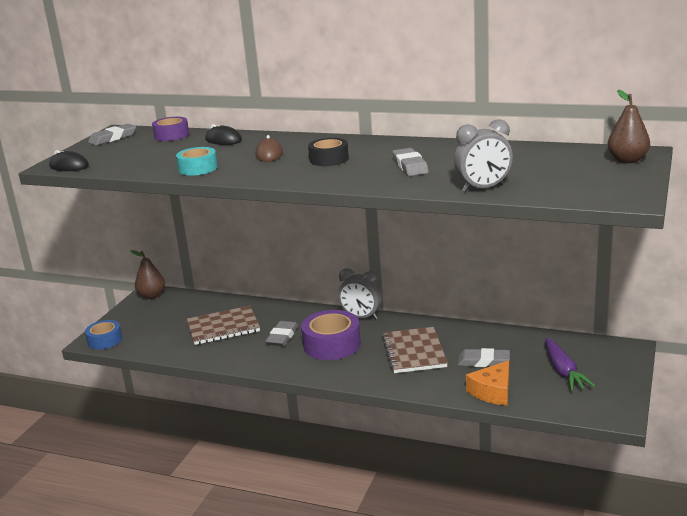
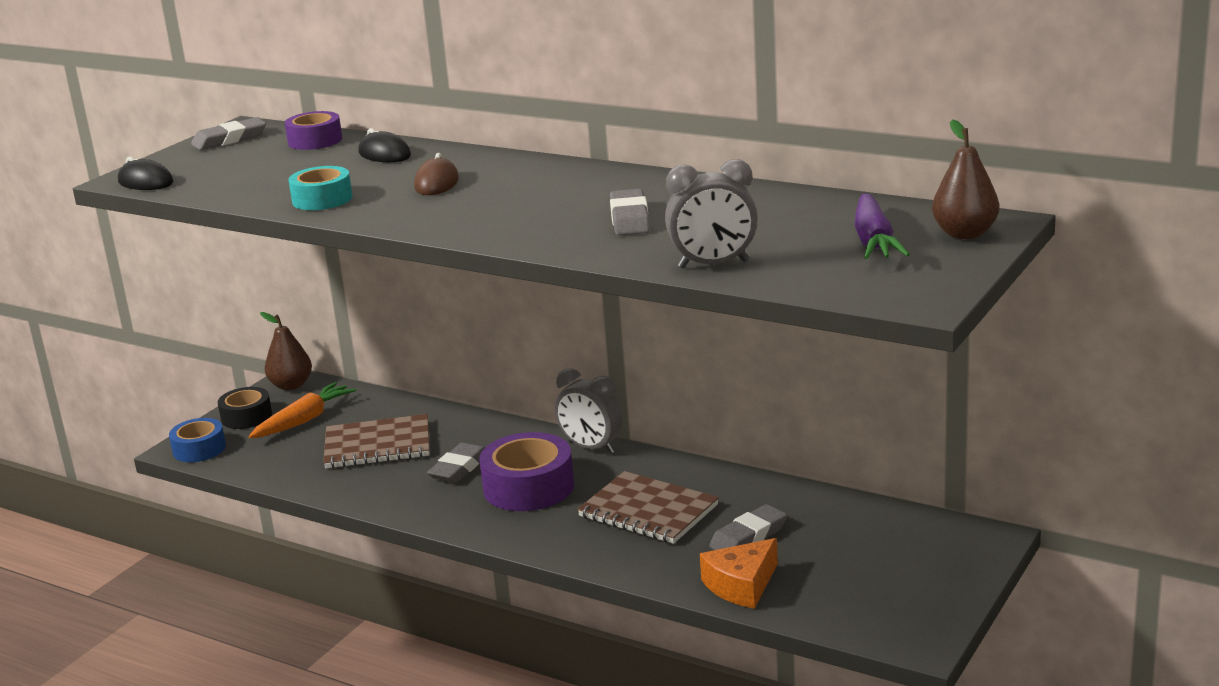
camera: 10 degrees right, 0 degrees up
(168, 316) = (304, 420): none -> orange carrot
(329, 159) = (518, 198): black tape -> black tape (246, 417)
(414, 352) = (648, 511): brown notebook -> brown notebook turned 60 degrees counterclockwise
(483, 361) = (748, 536): grey eraser -> grey eraser turned 60 degrees counterclockwise
(563, 371) = (867, 564): purple carrot -> purple carrot (873, 241)

